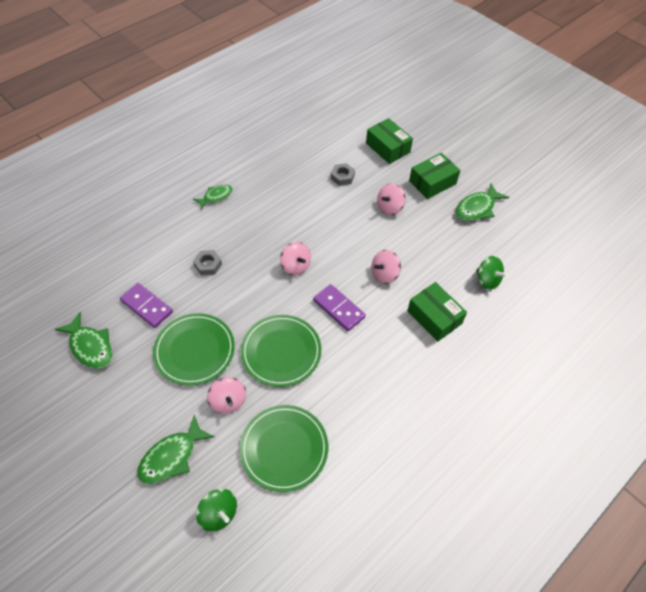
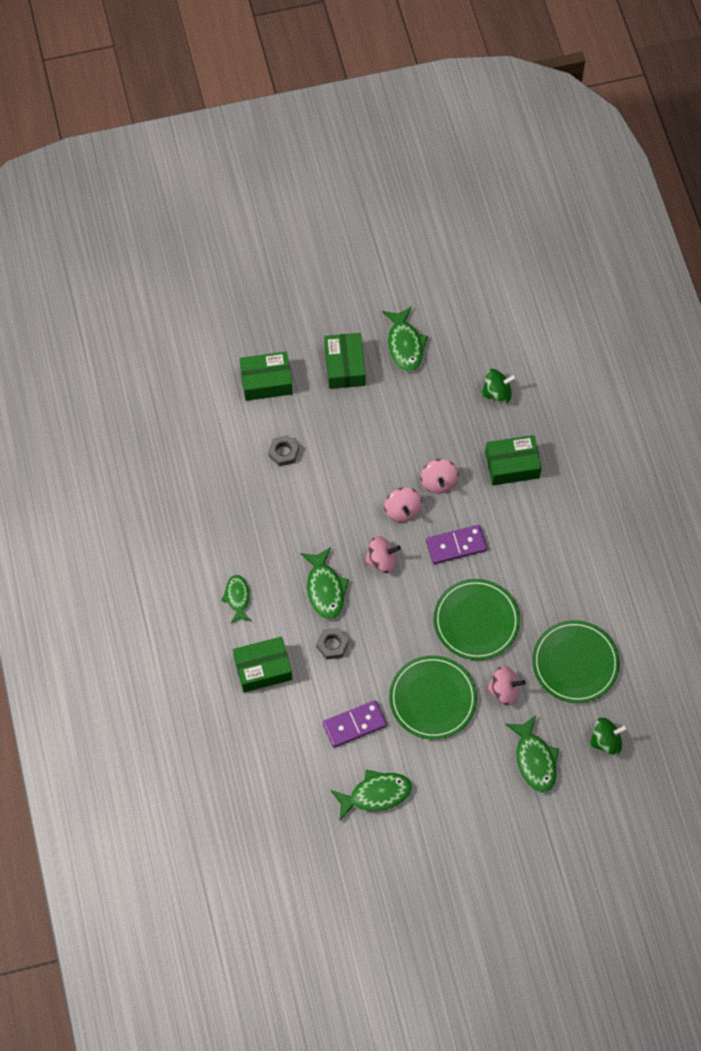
camera: 60 degrees left, 10 degrees up
(167, 232) = (263, 668): none -> green box
(251, 242) = (325, 589): none -> green fish
(389, 207) = (355, 429): pink spinning top -> pink spinning top (402, 510)

